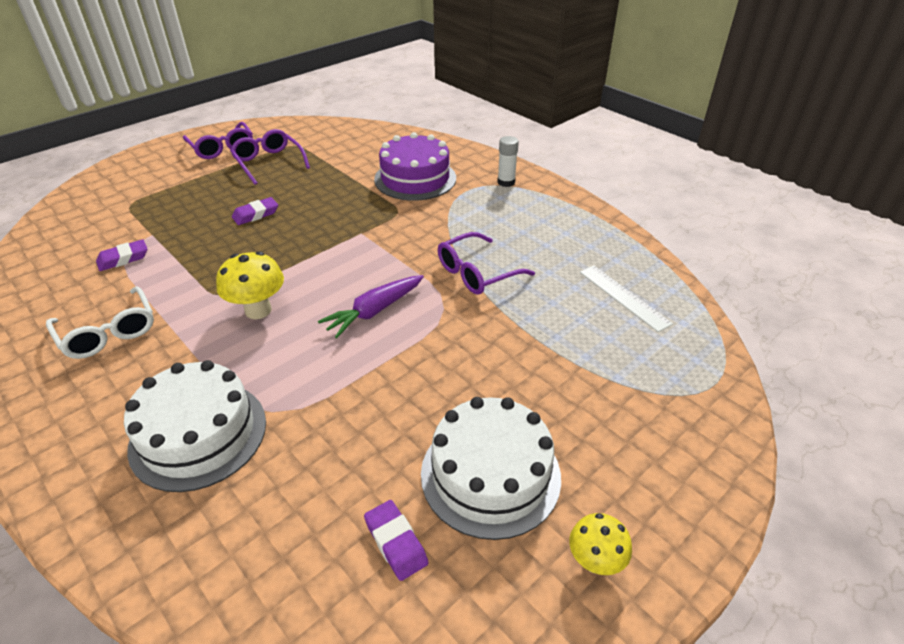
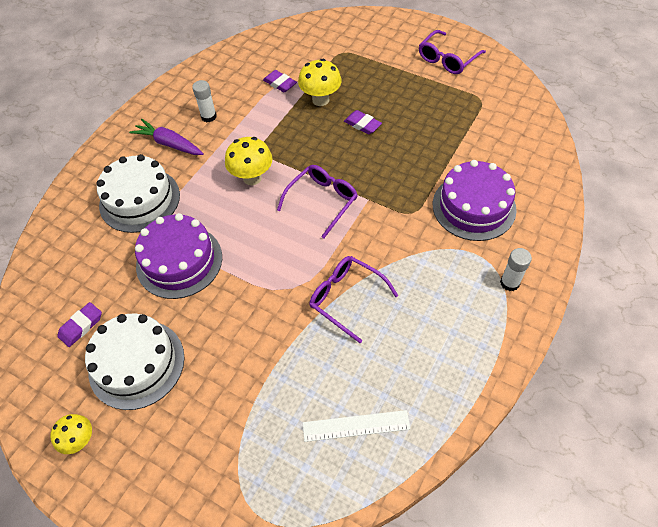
camera: 75 degrees right, 15 degrees up
(108, 332) = (208, 116): white glasses -> white glue stick
(187, 234) = (320, 100): none -> yellow mushroom
(268, 162) = (442, 97): purple glasses -> purple glasses (322, 201)
(344, 403) = (179, 261): none -> purple cake
(374, 311) = (273, 244): purple carrot -> purple carrot (169, 144)
(624, 297) = (356, 426): white ruler -> white ruler turned 45 degrees clockwise

